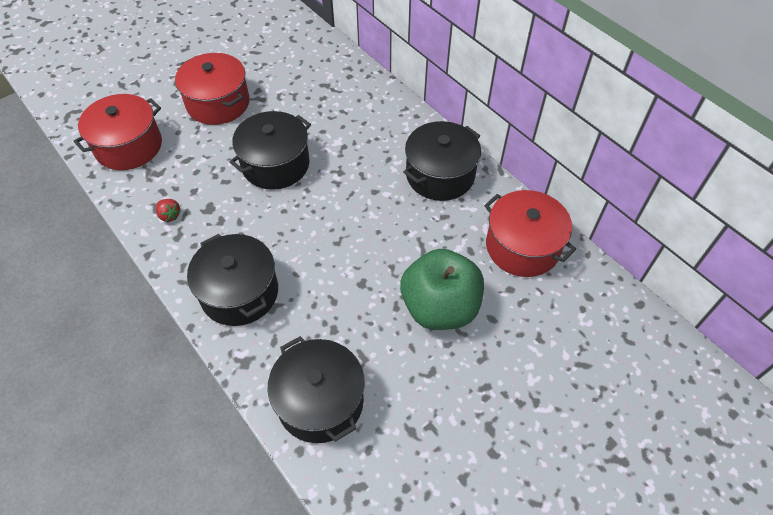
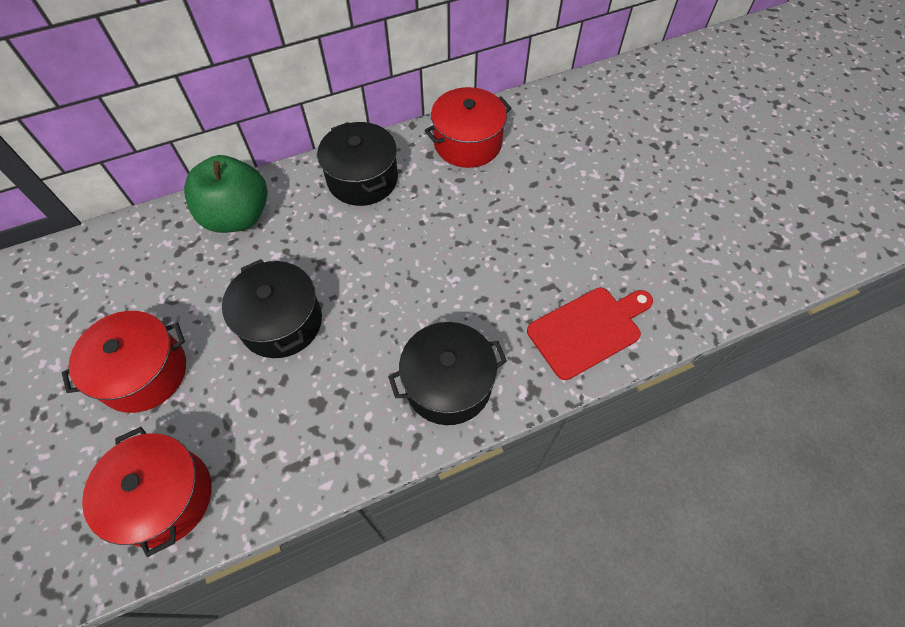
camera: 75 degrees left, 5 degrees up
(169, 215) = (311, 450): red strawberry -> none
(320, 401) = (588, 330): black pot -> red cutting board
(440, 307) = (513, 217): green apple -> green apple (237, 216)

